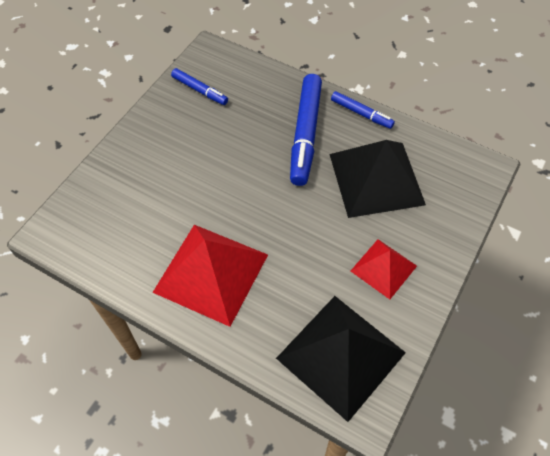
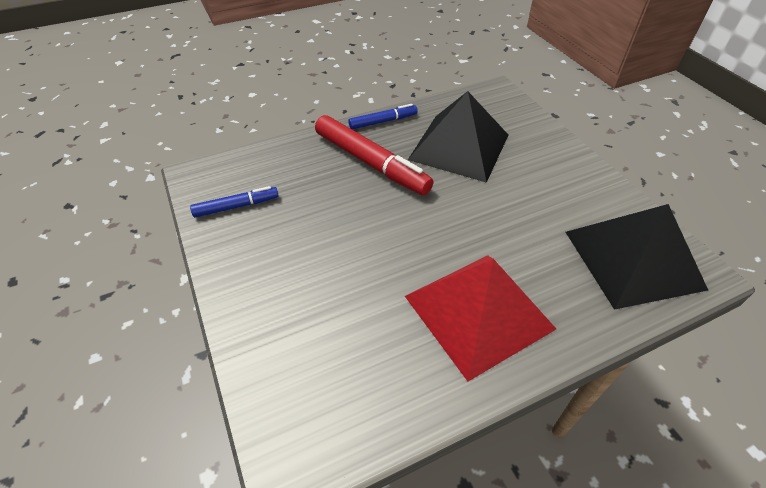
camera: 55 degrees left, 10 degrees down
(305, 134) = (371, 163): blue marker -> red marker
(383, 268) = (555, 187): red pyramid -> none

